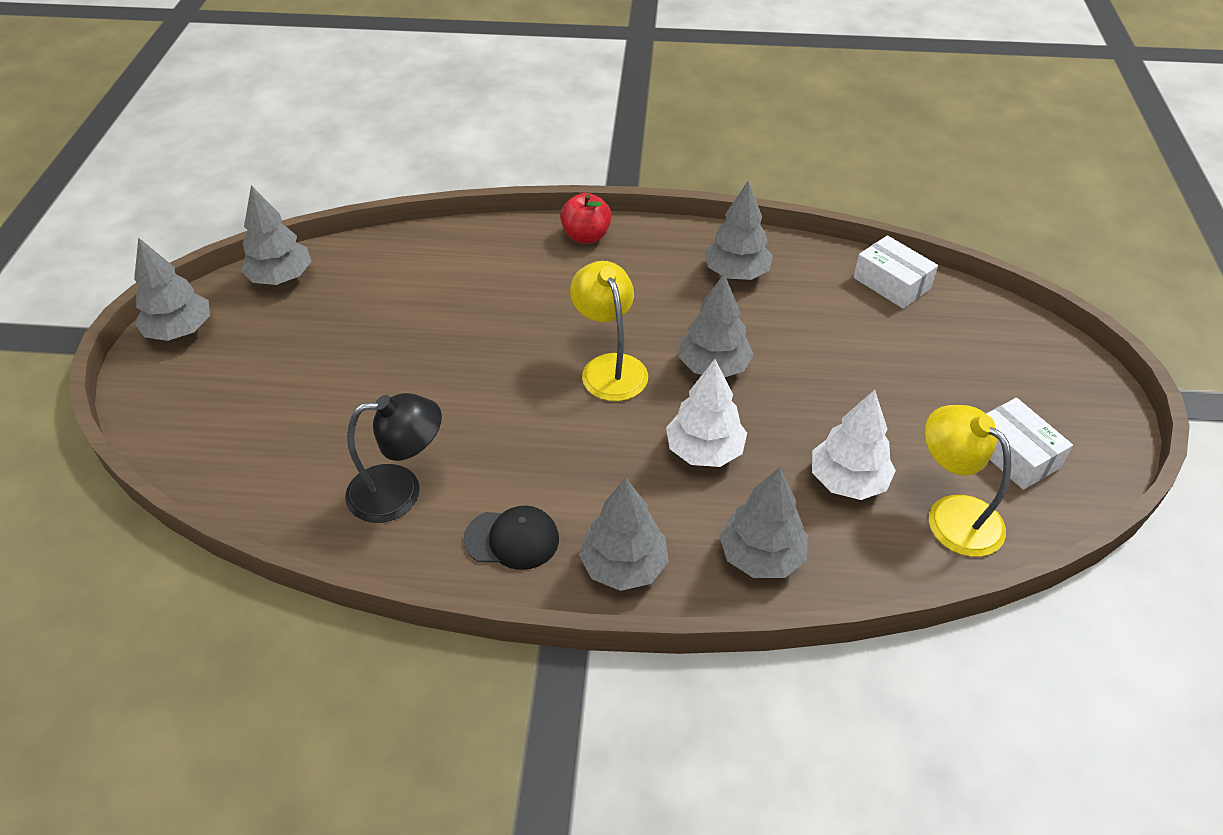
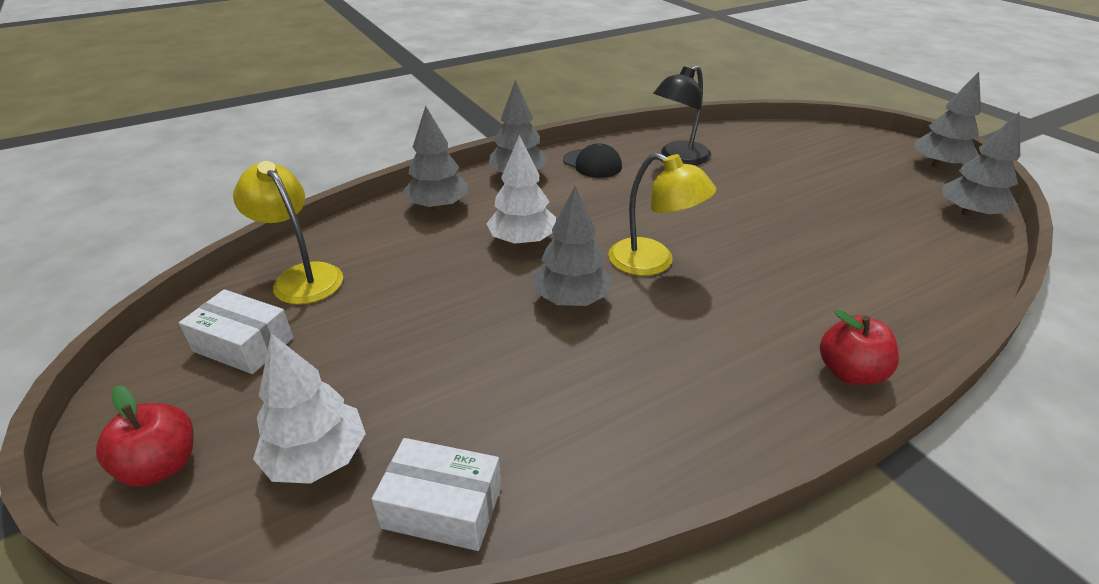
camera: 145 degrees right, 10 degrees down
(512, 539) = (592, 164): black cap -> black cap turned 105 degrees counterclockwise
(736, 273) = (646, 412): grey tree -> none
(848, 481) = (398, 265): white tree -> white tree (317, 458)
(952, 514) = (302, 277): yellow lamp -> yellow lamp turned 150 degrees counterclockwise
(1068, 379) = (161, 466): none -> red apple

